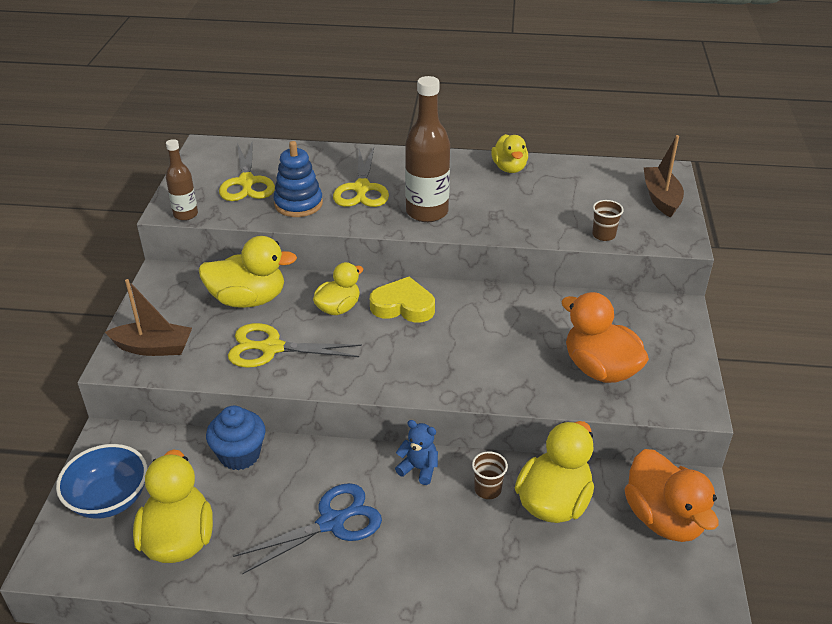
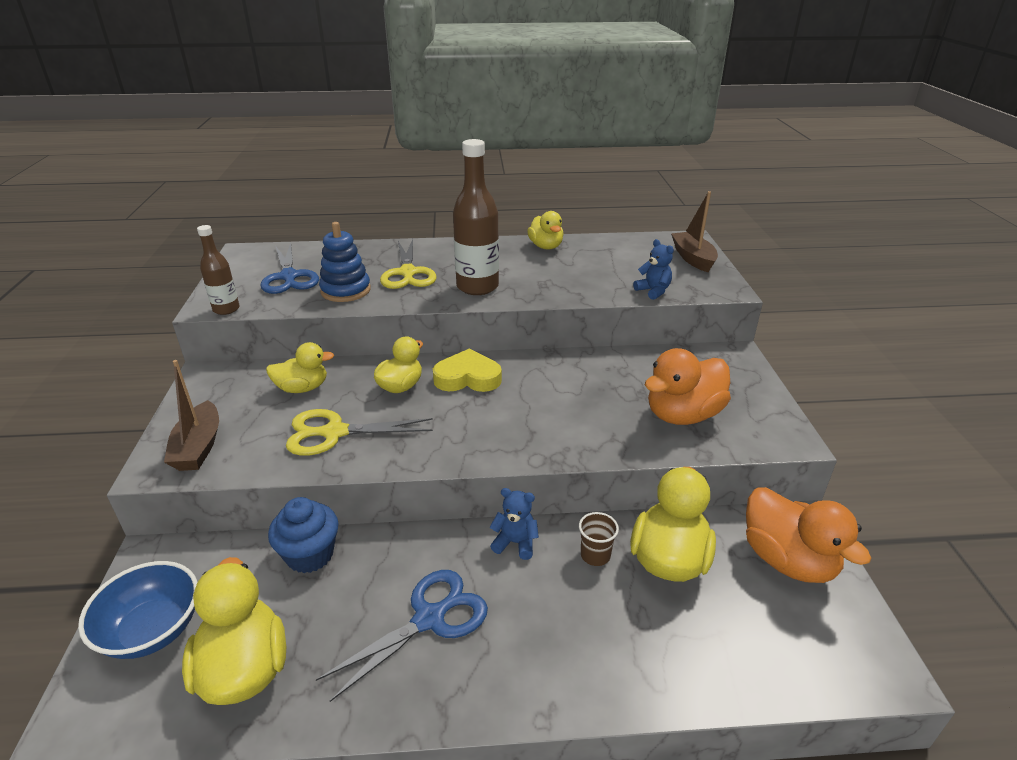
camera: 10 degrees left, 5 degrees down
(153, 347) = (199, 447): brown boat -> brown boat turned 90 degrees clockwise
(247, 182) = (289, 277): yellow scissors -> blue scissors
(248, 299) = (302, 388): yellow duck -> yellow duck, size x0.64
(600, 369) = (683, 415): orange duck -> orange duck turned 75 degrees counterclockwise
(603, 235) = (653, 291): brown cup -> blue teddy bear

